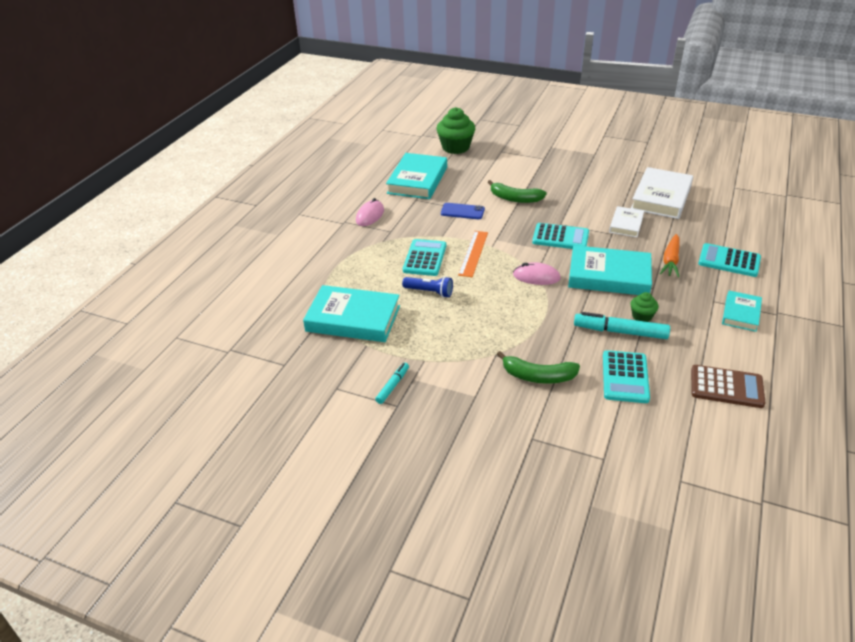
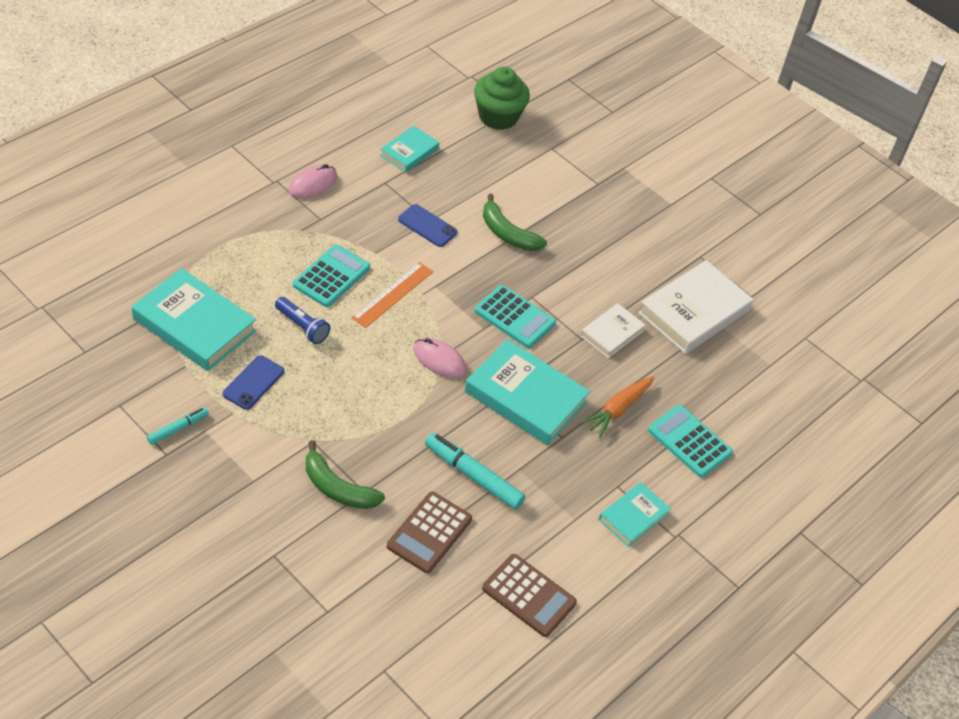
camera: 15 degrees right, 10 degrees up
(417, 180) = (409, 152): turquoise book -> turquoise book, size x0.56
(423, 336) = (253, 383): none -> blue phone
(625, 377) = (429, 533): turquoise calculator -> brown calculator
(642, 316) = (515, 468): green cupcake -> none

